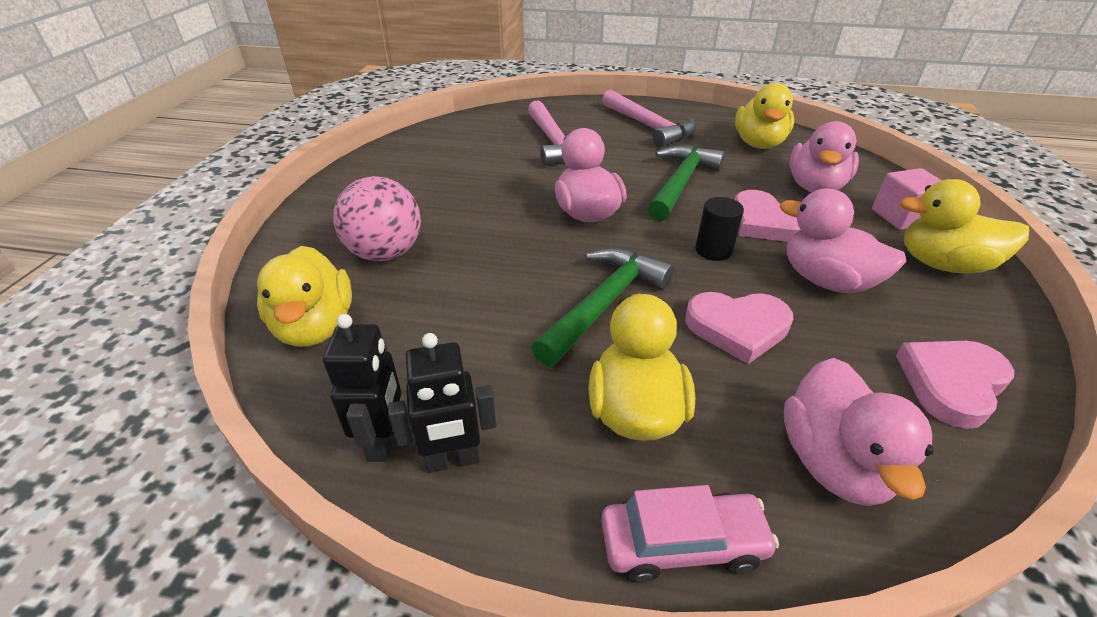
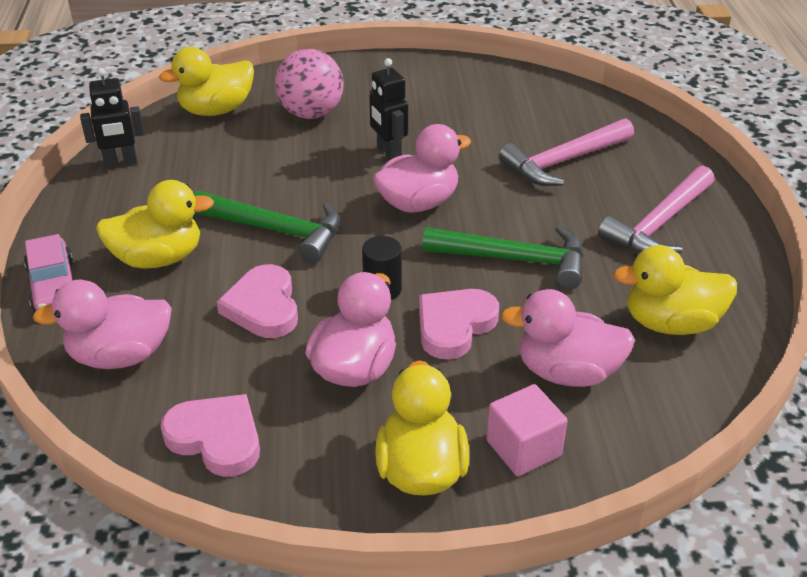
camera: 75 degrees right, 0 degrees up
(453, 460) = (108, 191): black robot -> black robot (388, 153)

